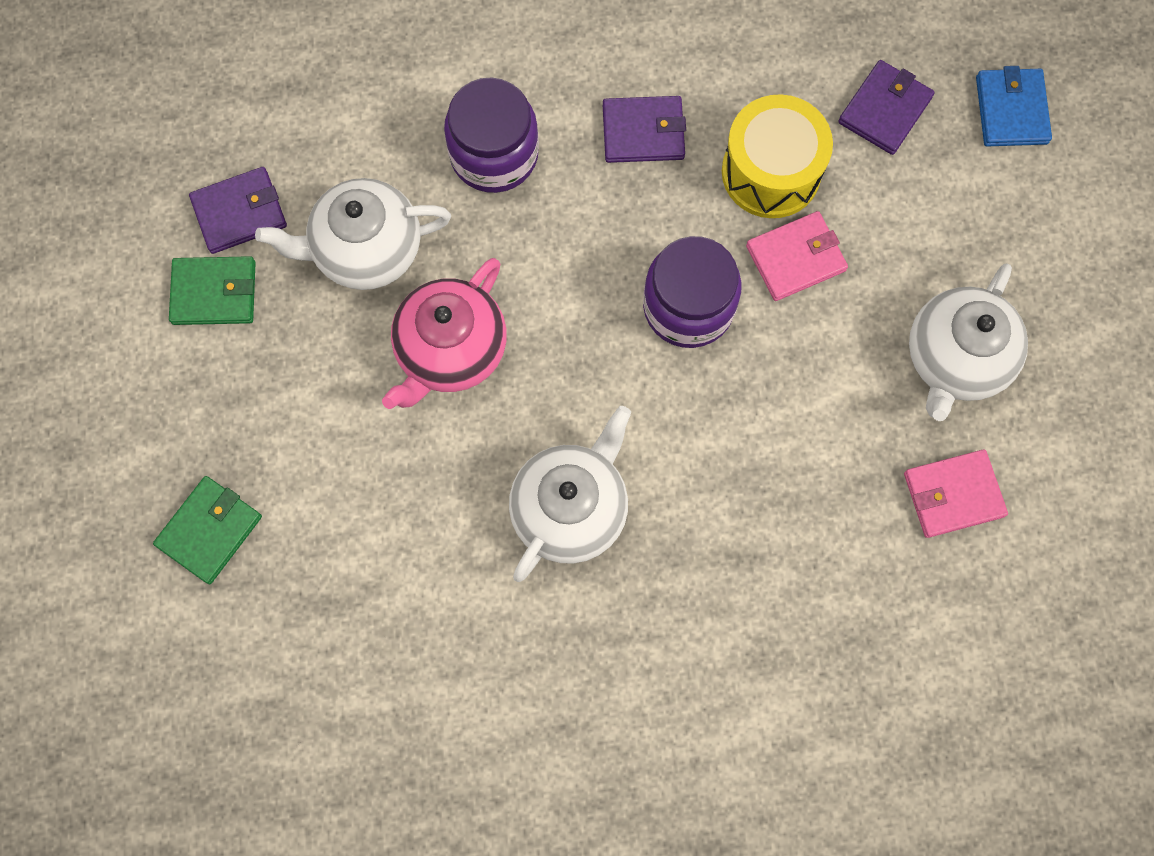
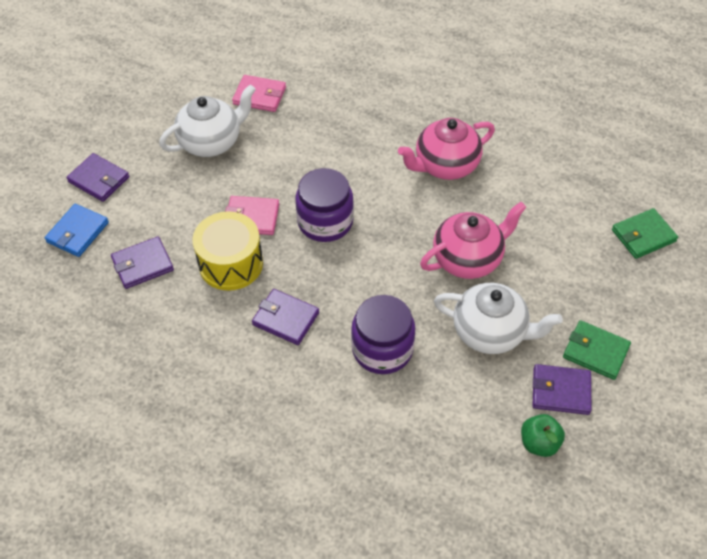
camera: 150 degrees left, 20 degrees down
(240, 131) = (539, 443): none -> green apple
(571, 508) = (445, 165): white teapot -> pink teapot
(1059, 205) = (99, 179): none -> purple wallet

